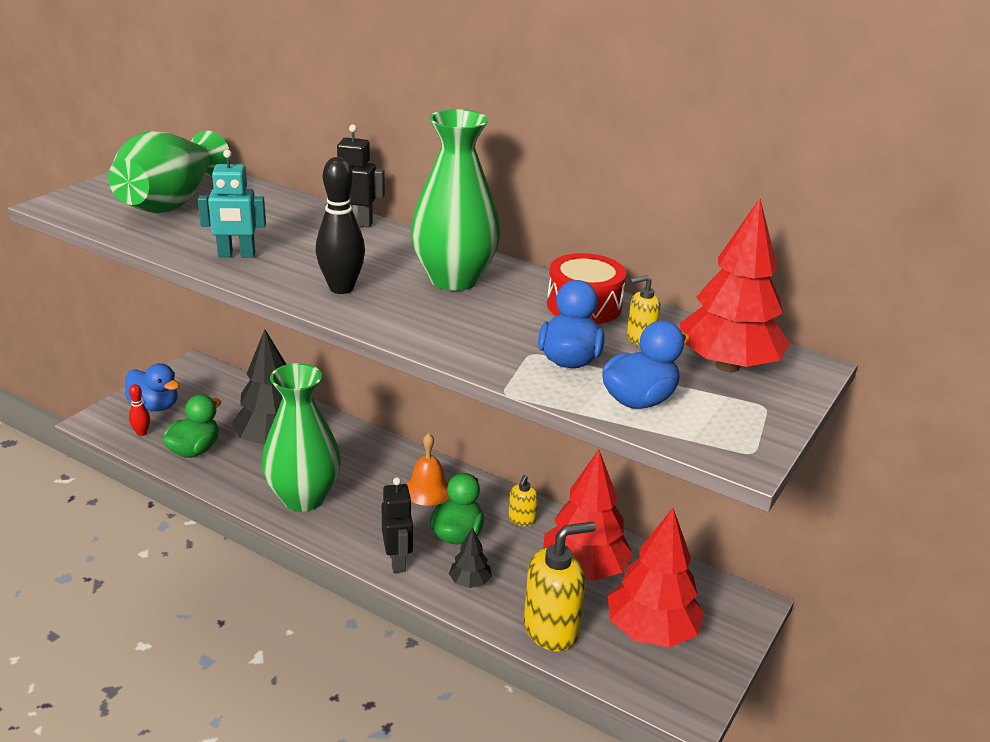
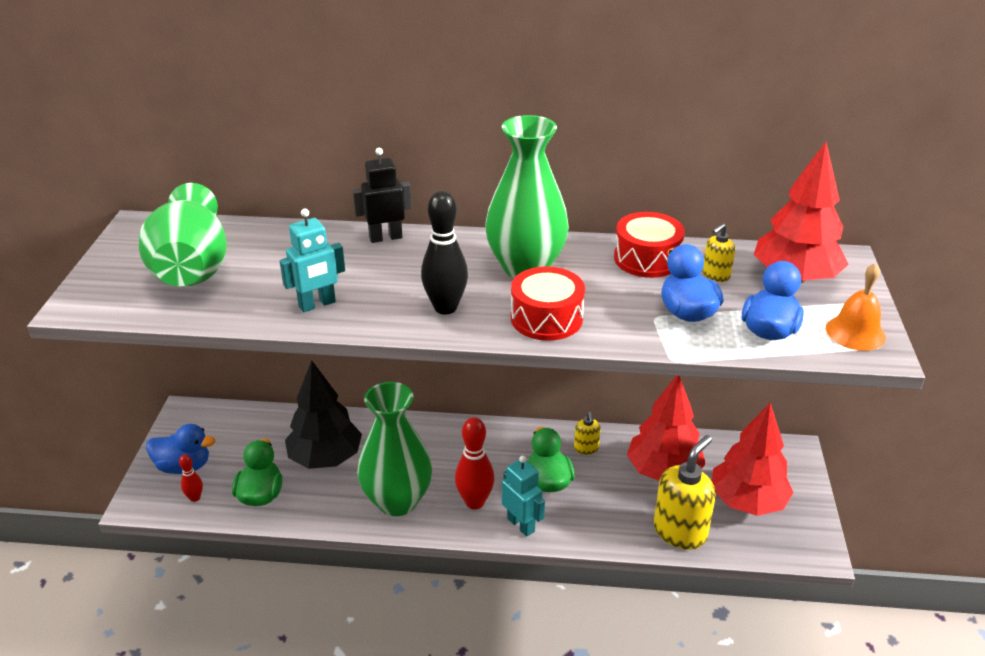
camera: 25 degrees left, 5 degrees up
(372, 525) = (475, 502): none -> red bowling pin
(397, 561) = (521, 525): black robot -> turquoise robot
(423, 323) = (546, 318): none -> red drum
(427, 490) = (493, 452): orange bell -> orange bell (855, 332)
(470, 582) = (590, 519): black tree -> none

